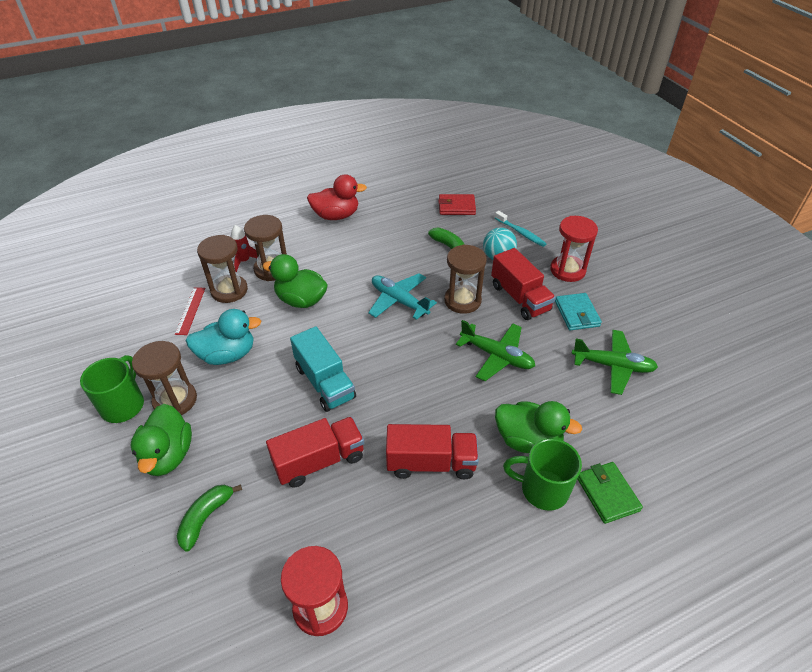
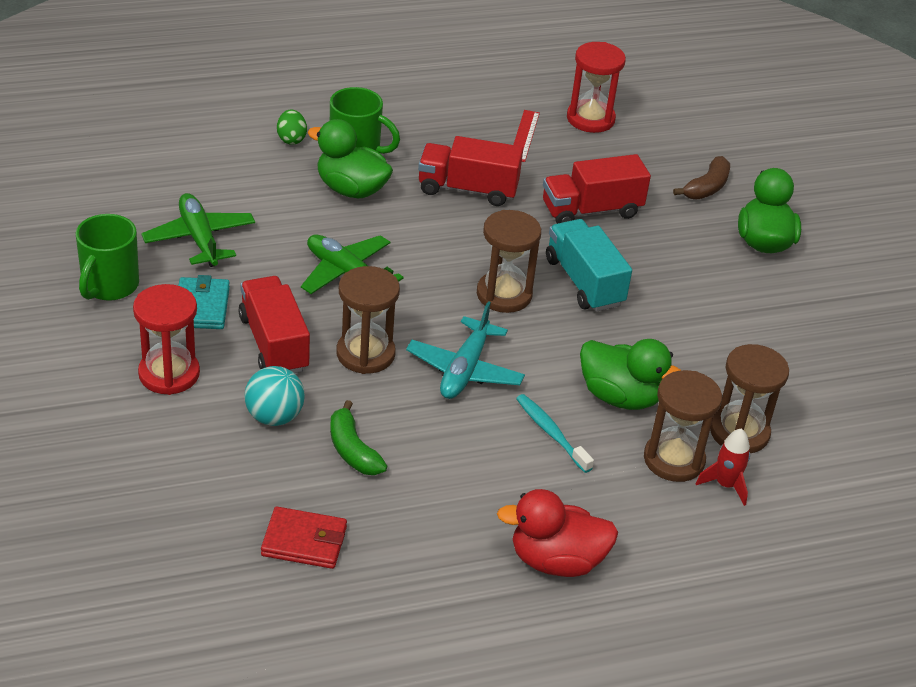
camera: 175 degrees left, 5 degrees down
(123, 405) = (838, 299): green mug -> green mug (109, 286)
(175, 400) = (774, 294): brown hourglass -> brown hourglass (504, 295)
(190, 310) = (792, 409): red ruler -> red ruler (524, 136)
(206, 518) = (707, 187): green banana -> brown banana
(227, 355) = (719, 336): turquoise duck -> none
(399, 301) = (465, 369): turquoise plane -> turquoise plane turned 60 degrees clockwise
(521, 233) = (206, 458): turquoise toothbrush -> turquoise toothbrush (551, 433)
(607, 494) = (291, 139): green wallet -> green egg
(612, 366) = (199, 239): green plane -> green plane turned 45 degrees clockwise

